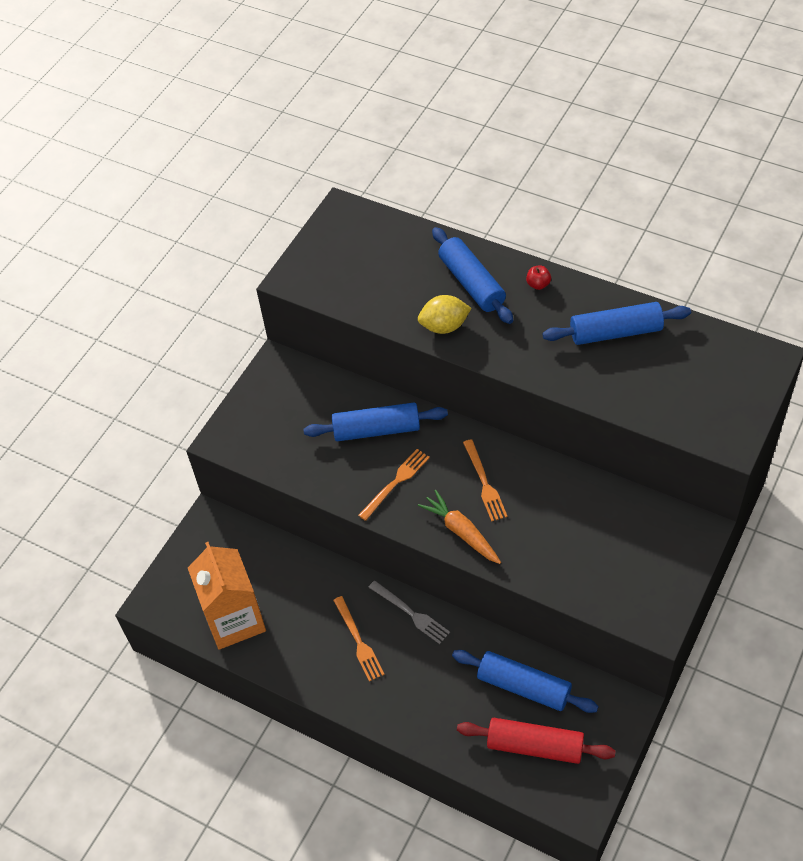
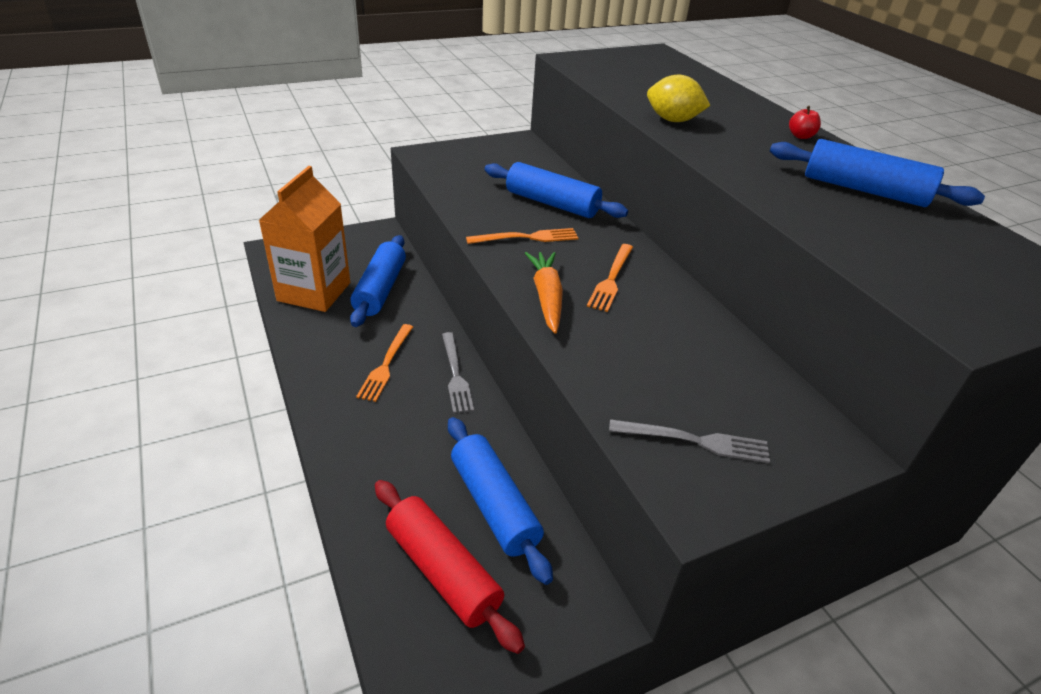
camera: 30 degrees right, 15 degrees down
(471, 283) = (730, 113): blue rolling pin -> blue rolling pin (380, 289)
(628, 582) = (695, 441): none -> grey fork

